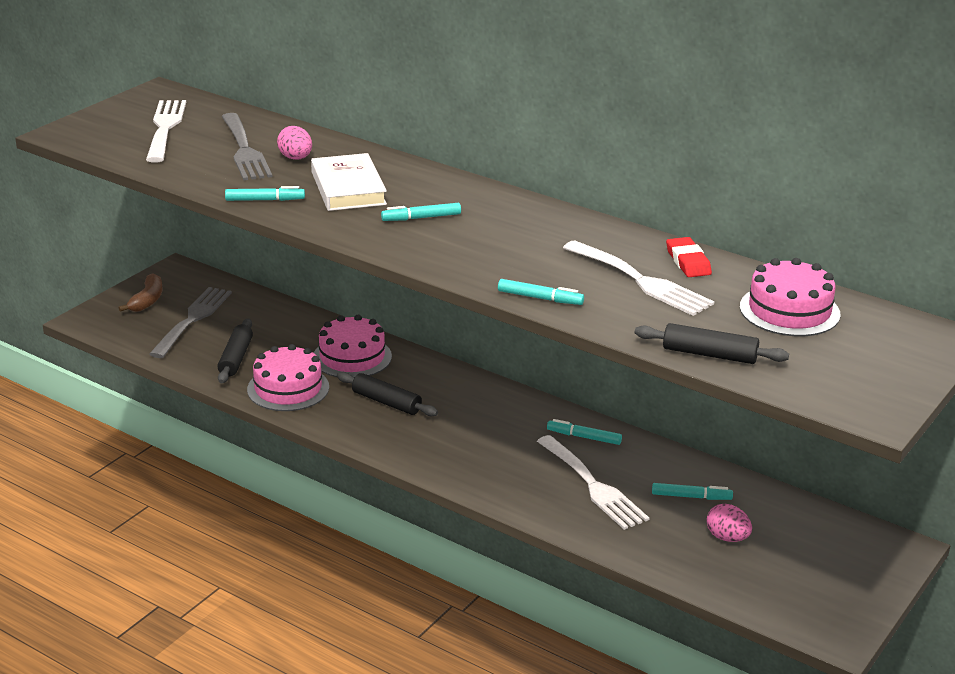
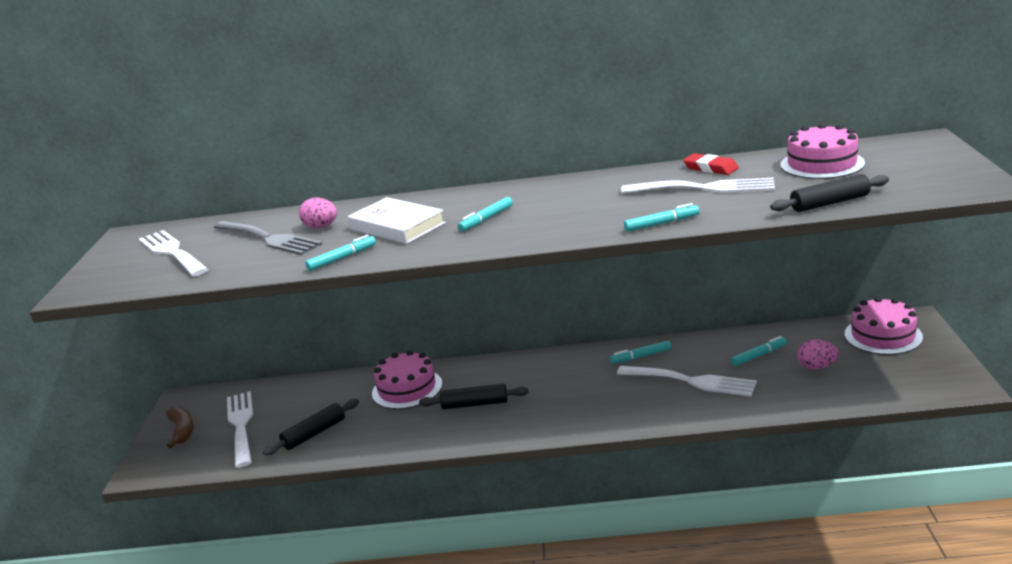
camera: 30 degrees left, 5 degrees down
(193, 319) = (241, 425): grey fork -> white fork
(236, 358) = (314, 434): black rolling pin -> black rolling pin turned 75 degrees clockwise
(288, 388) = (385, 433): pink cake -> pink cake (883, 335)

